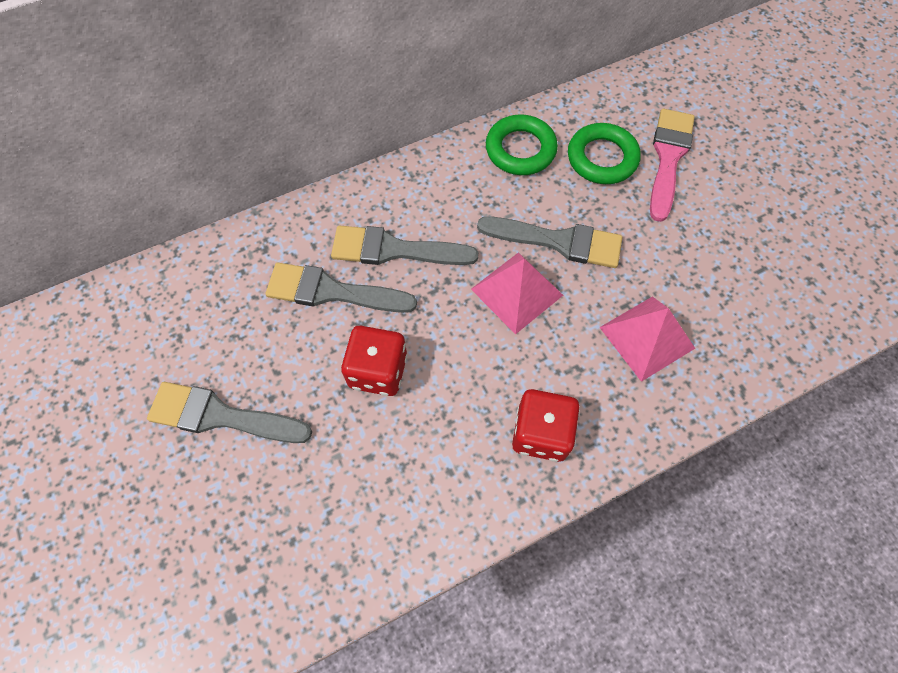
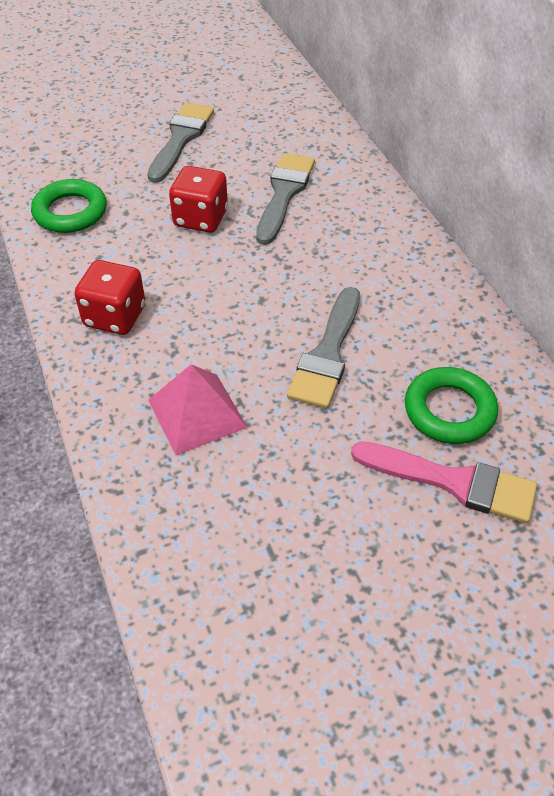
camera: 95 degrees right, 15 degrees down
(394, 250) = (326, 232): grey brush -> none
(516, 292) = (268, 314): pink pyramid -> none
(520, 149) = (458, 335): green ring -> green ring (70, 212)

